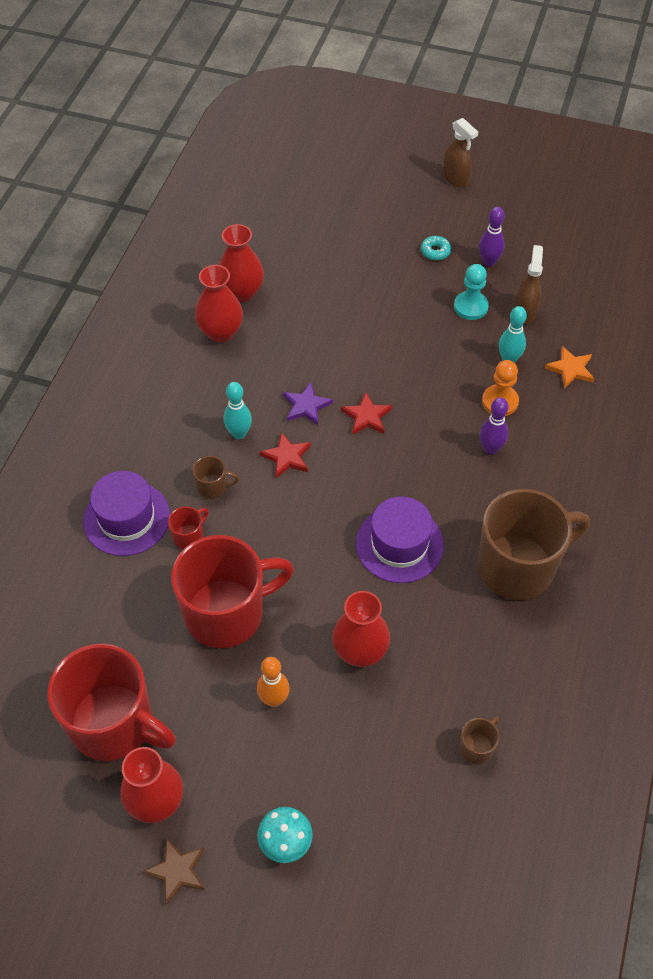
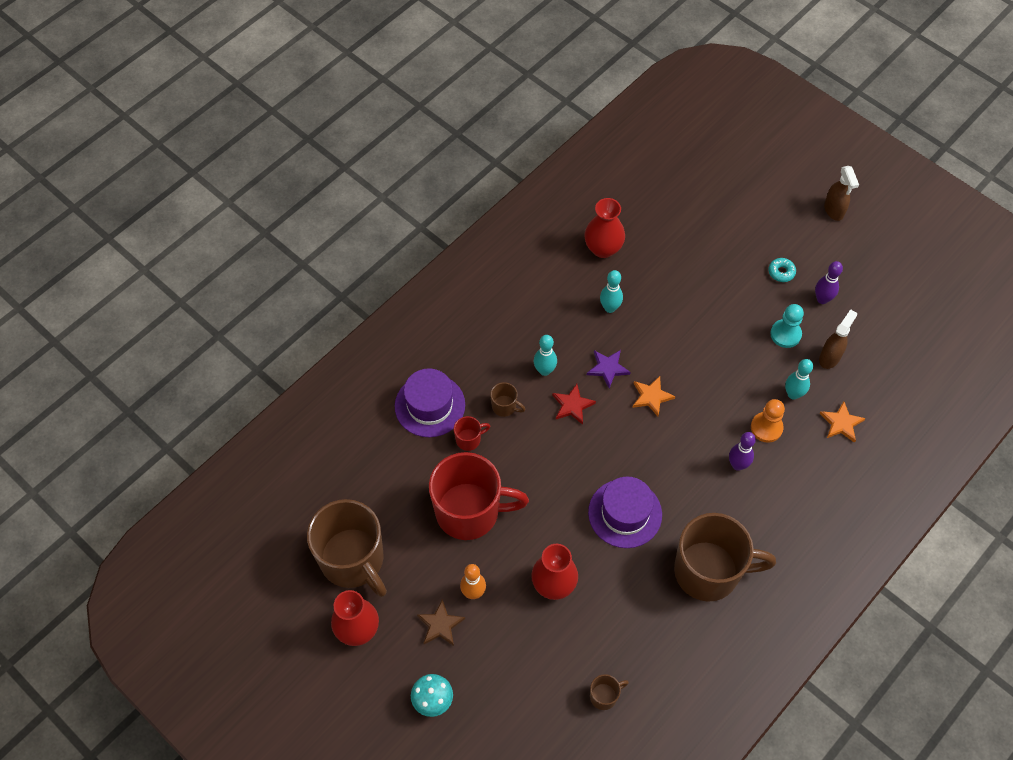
camera: 25 degrees right, 5 degrees up
(114, 724) = (353, 560): red mug -> brown mug
(177, 871) = (350, 685): brown star -> brown star (440, 625)
(221, 332) = (570, 278): red vase -> none
(278, 346) = (609, 308): none -> turquoise bowling pin
(366, 416) = (651, 397): red star -> orange star

